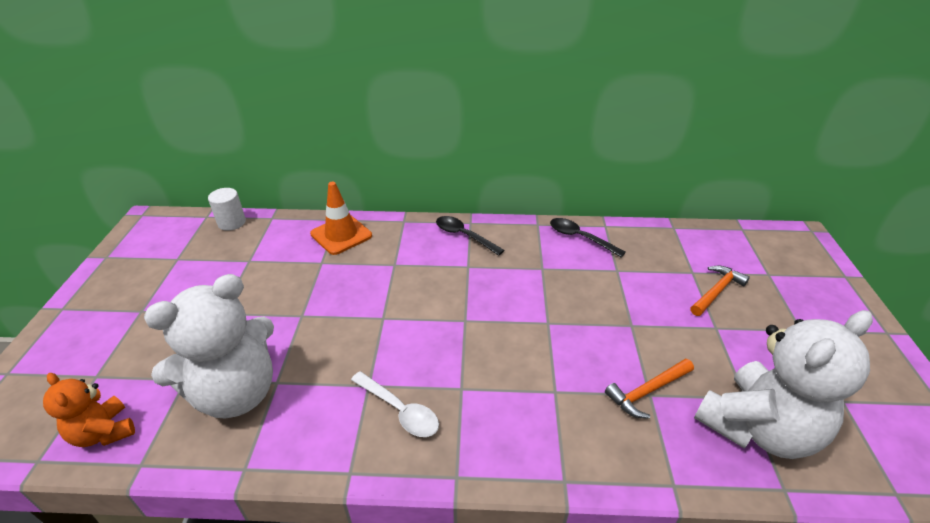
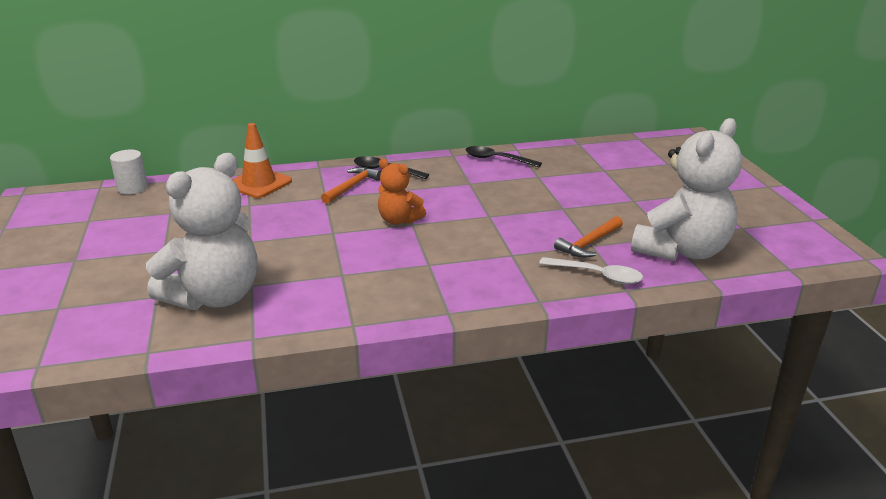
camera: 15 degrees left, 10 degrees down
(104, 432) = (95, 339): orange teddy bear -> orange teddy bear (399, 220)
(399, 410) = (379, 284): white spoon -> white spoon (597, 275)
(716, 291) = (628, 179): orange hammer -> orange hammer (352, 186)

